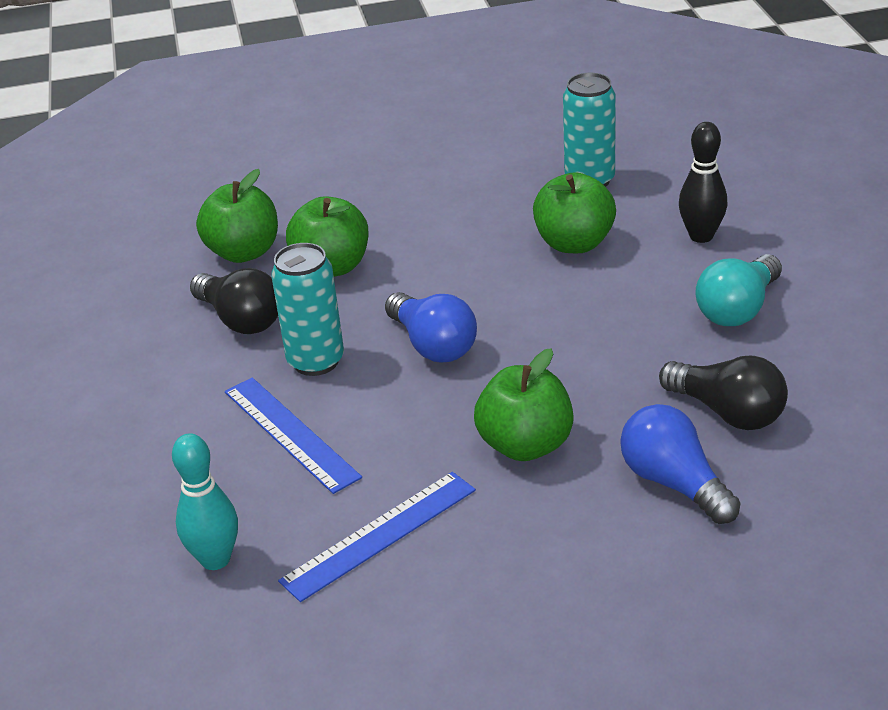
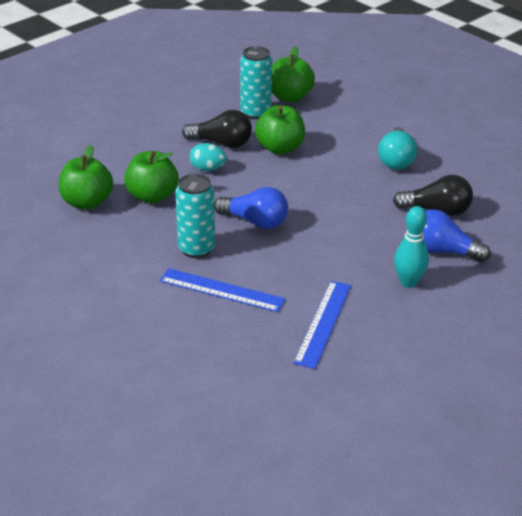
camera: 35 degrees left, 0 degrees up
(215, 559) = (247, 365): turquoise bowling pin -> turquoise bowling pin (408, 282)
(240, 319) = (126, 240): black light bulb -> black light bulb (221, 143)
(442, 247) = (207, 169): none -> turquoise egg
(525, 445) = (354, 256): green apple -> green apple (290, 97)
(701, 236) = (343, 128): black bowling pin -> none

